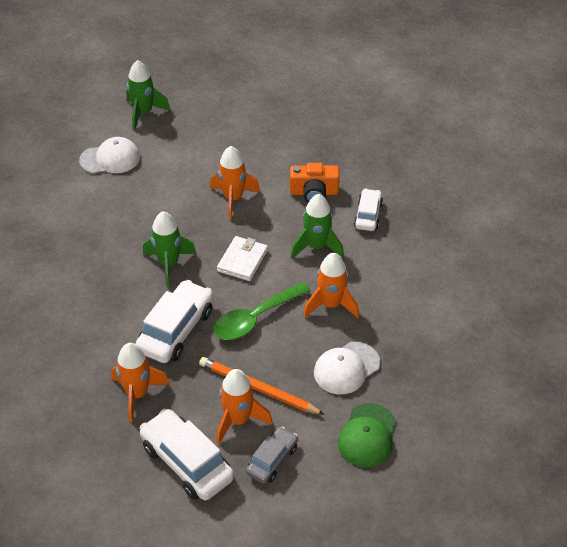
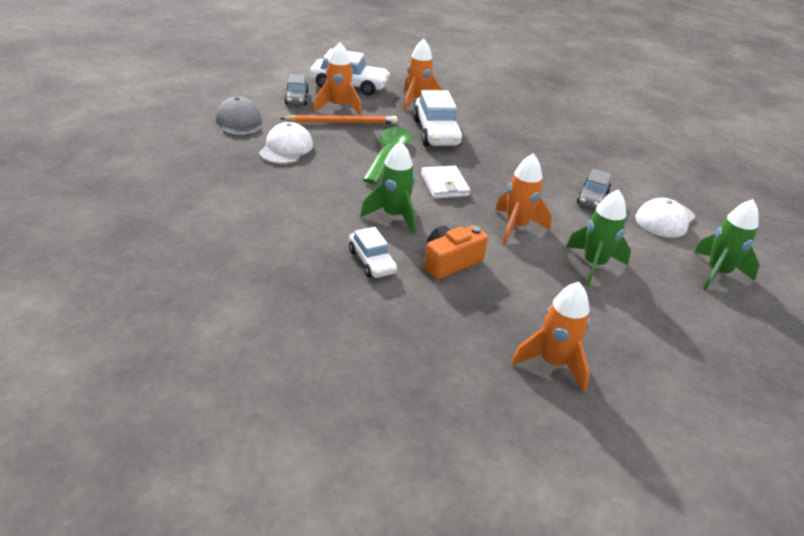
camera: 140 degrees right, 10 degrees down
(136, 198) = (592, 198): none -> grey car
(169, 264) = (497, 164): green rocket -> green rocket (593, 265)
(331, 305) = (336, 180): orange rocket -> orange rocket (553, 363)
(367, 435) = (239, 122): green cap -> grey cap

